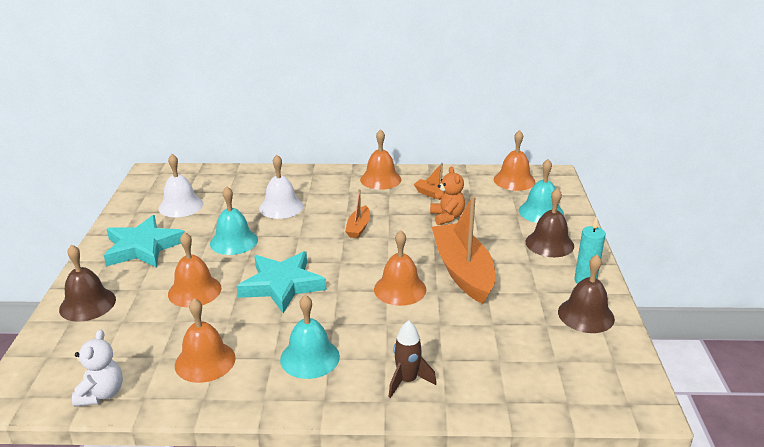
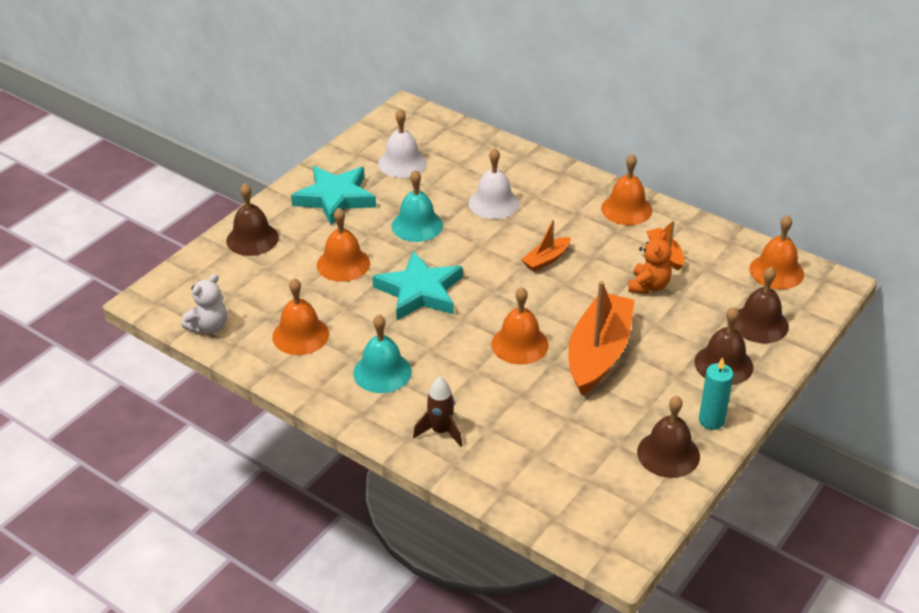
camera: 35 degrees right, 10 degrees up
(541, 212) = (760, 324): turquoise bell -> brown bell

